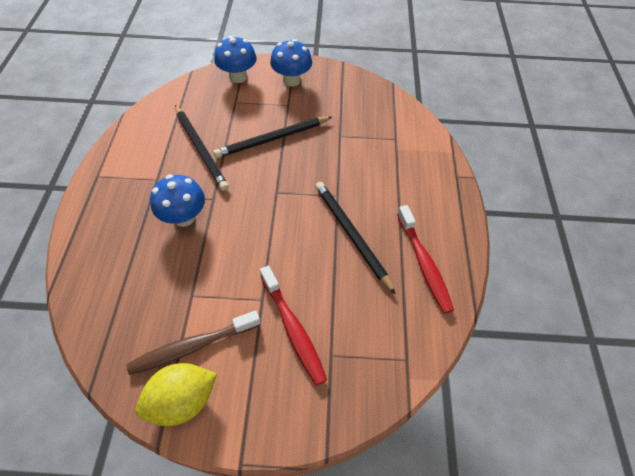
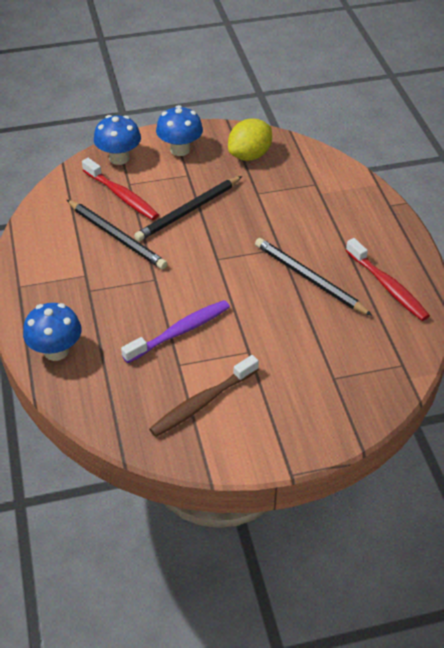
camera: 15 degrees left, 10 degrees down
(183, 400) = (215, 444): yellow lemon -> yellow lemon (249, 155)
(184, 217) = (134, 301): blue mushroom -> blue mushroom (56, 351)
(209, 260) = (180, 332): none -> purple toothbrush
(293, 329) = (289, 367): red toothbrush -> red toothbrush (122, 196)

